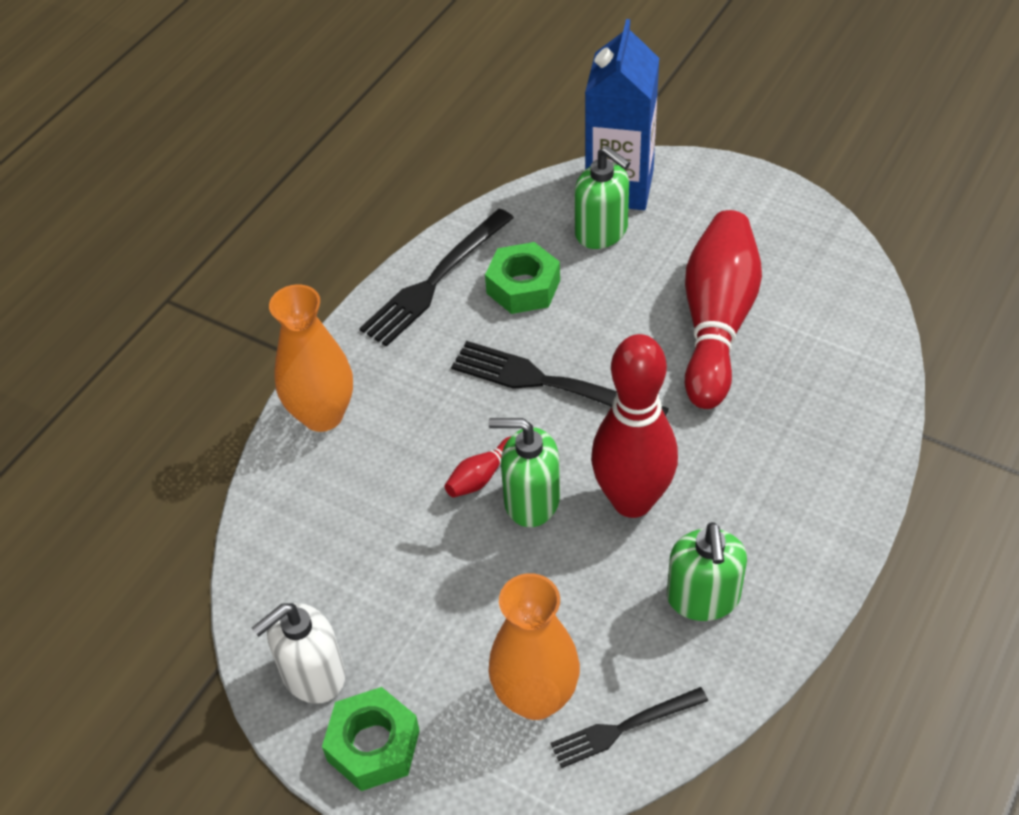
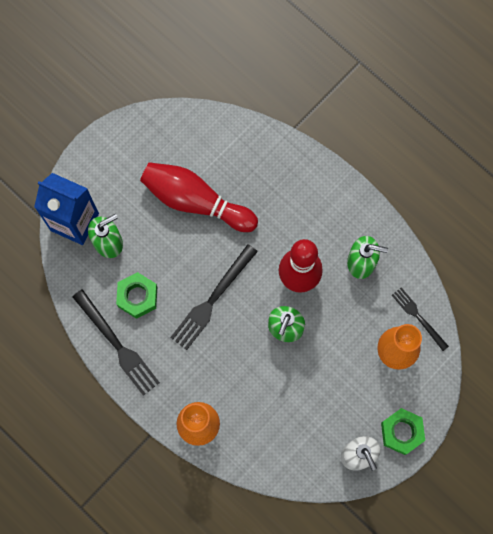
camera: 80 degrees left, 25 degrees up
(482, 476) = (263, 349): red bowling pin -> none
(624, 727) = (418, 317): black fork -> black fork turned 150 degrees clockwise

